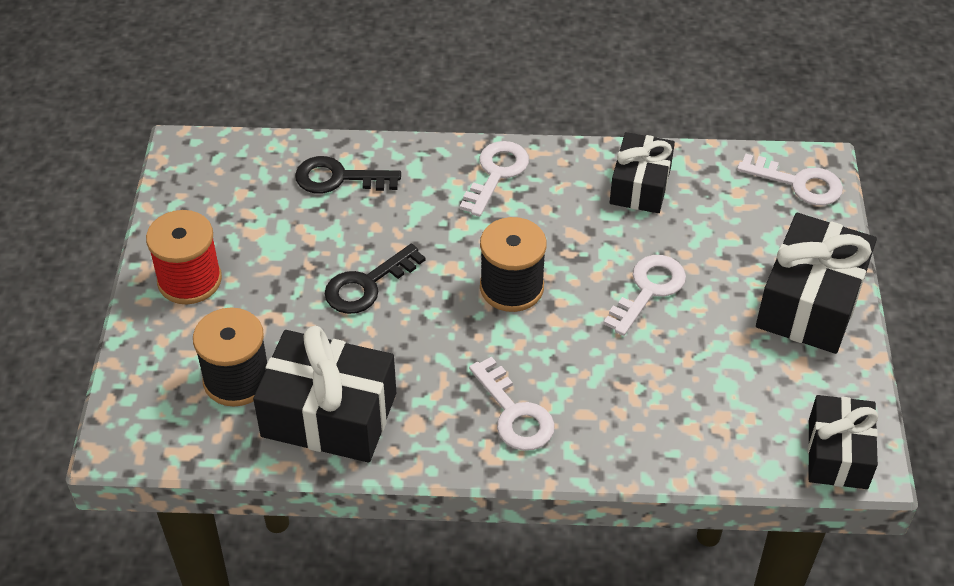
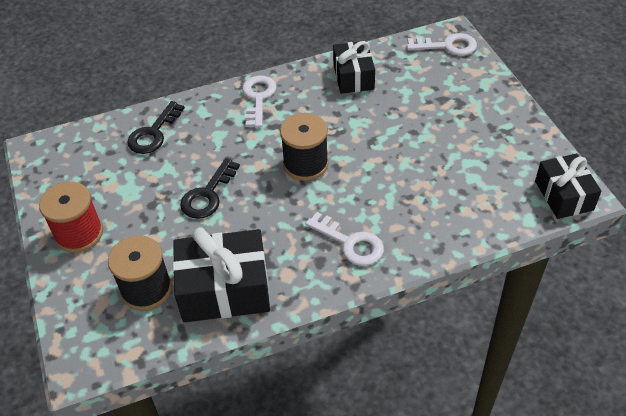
camera: 20 degrees left, 0 degrees up
(338, 178) = (153, 133): black key -> black key turned 45 degrees counterclockwise
(649, 290) = (393, 137): white key -> none
(810, 302) = (494, 112): black gift -> none

